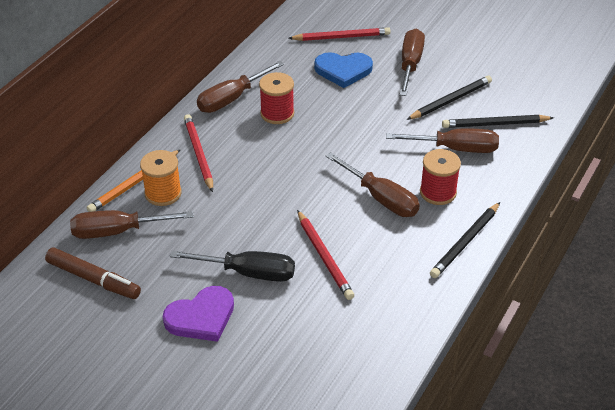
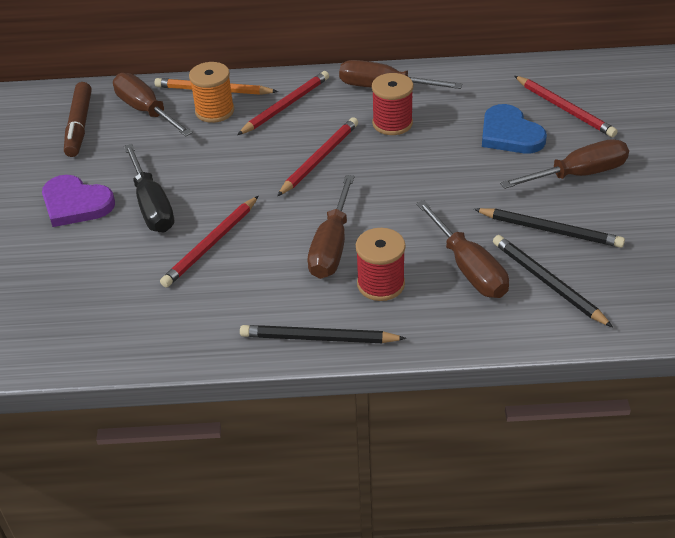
camera: 60 degrees right, 0 degrees up
(281, 164) = (319, 159): none -> red pencil

